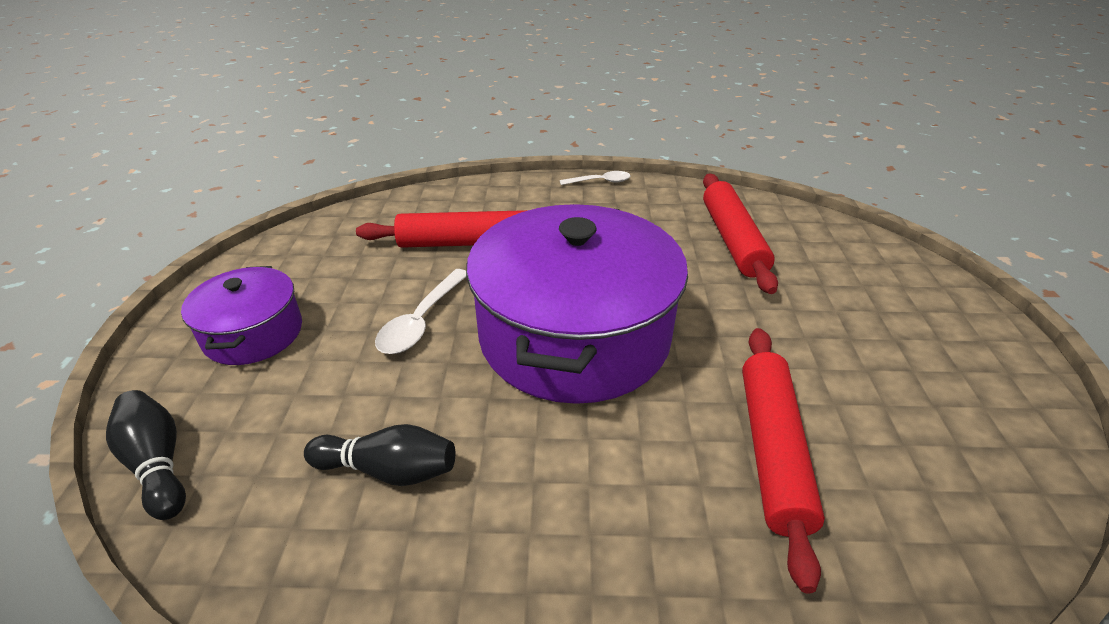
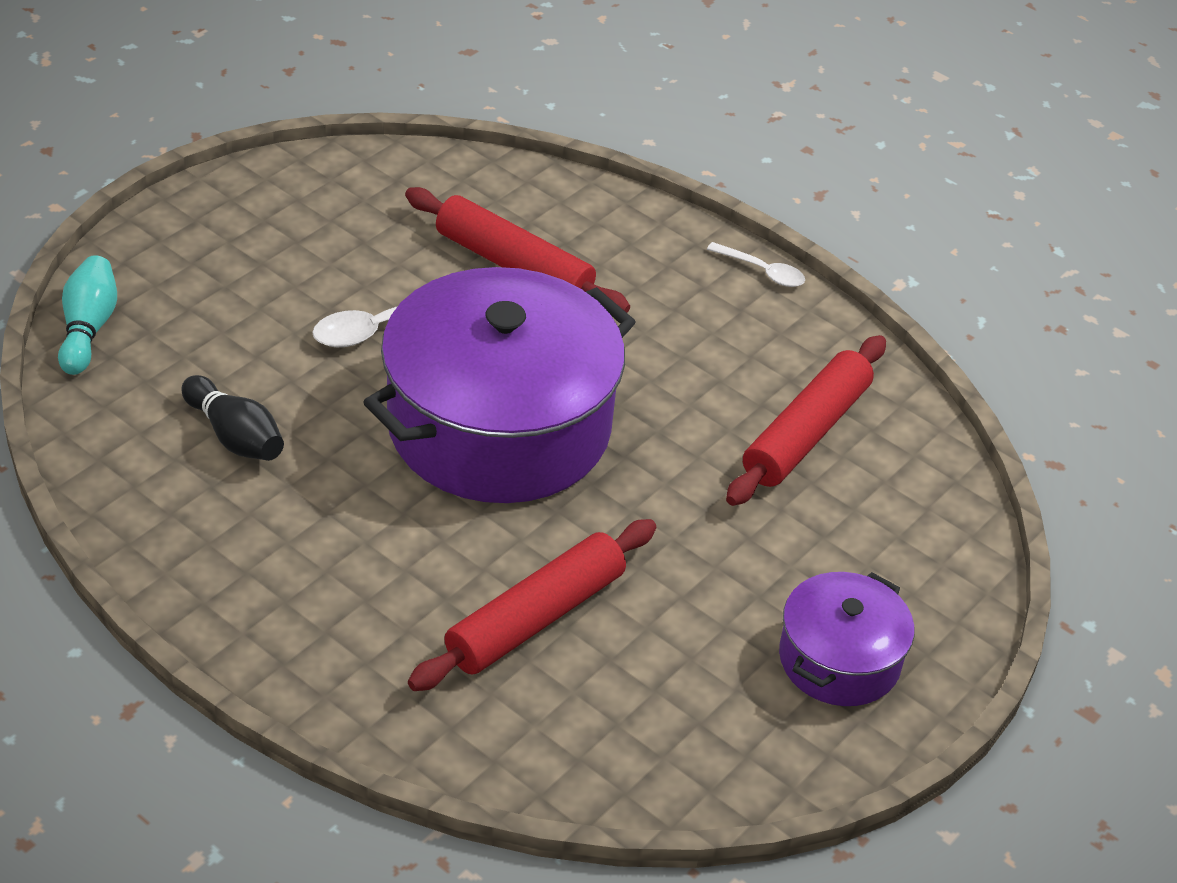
camera: 35 degrees right, 5 degrees up
(157, 464) = (88, 328): black bowling pin -> turquoise bowling pin
(253, 333) = (234, 254): purple pot -> purple pot (839, 659)

